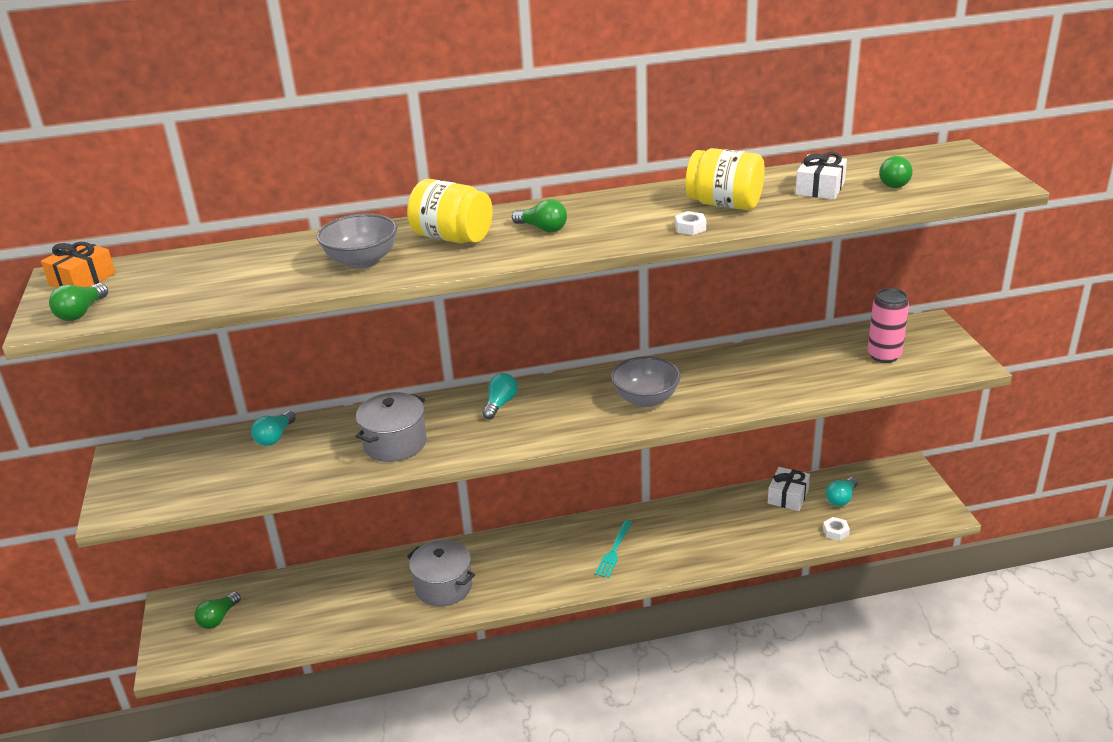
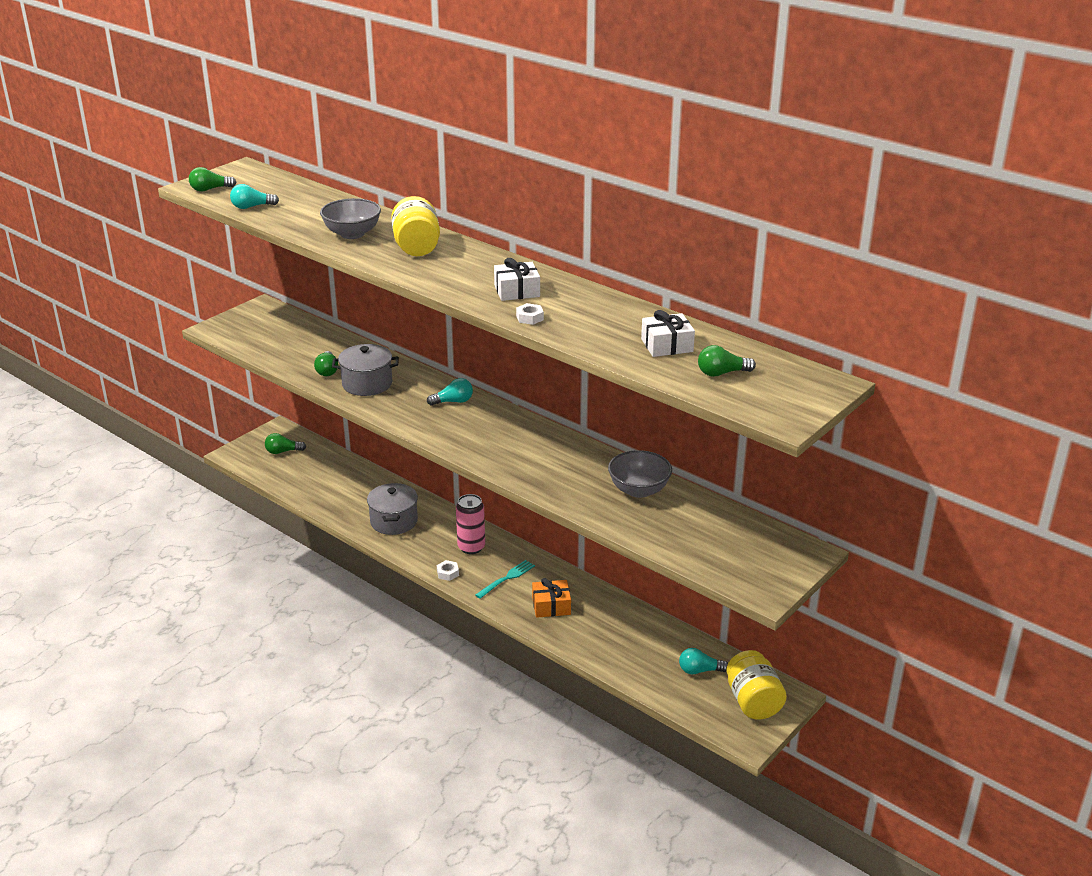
camera: 50 degrees right, 0 degrees up
(82, 279) = (246, 173): orange gift -> orange gift (551, 606)
(275, 437) = (330, 342): turquoise light bulb -> turquoise light bulb (252, 207)
(542, 228) = (465, 270): green light bulb -> green light bulb (327, 371)
(614, 551) = (506, 578): turquoise fork -> turquoise fork turned 150 degrees clockwise
(645, 399) = (525, 456): grey bowl -> grey bowl (639, 490)
(724, 204) = (587, 318): yellow jar -> yellow jar (753, 701)
(788, 496) = (668, 639): white gift -> white gift (517, 291)
(835, 532) = (651, 683): white nut -> white nut (447, 573)
(884, 355) = (722, 543): pink can -> pink can (471, 547)

